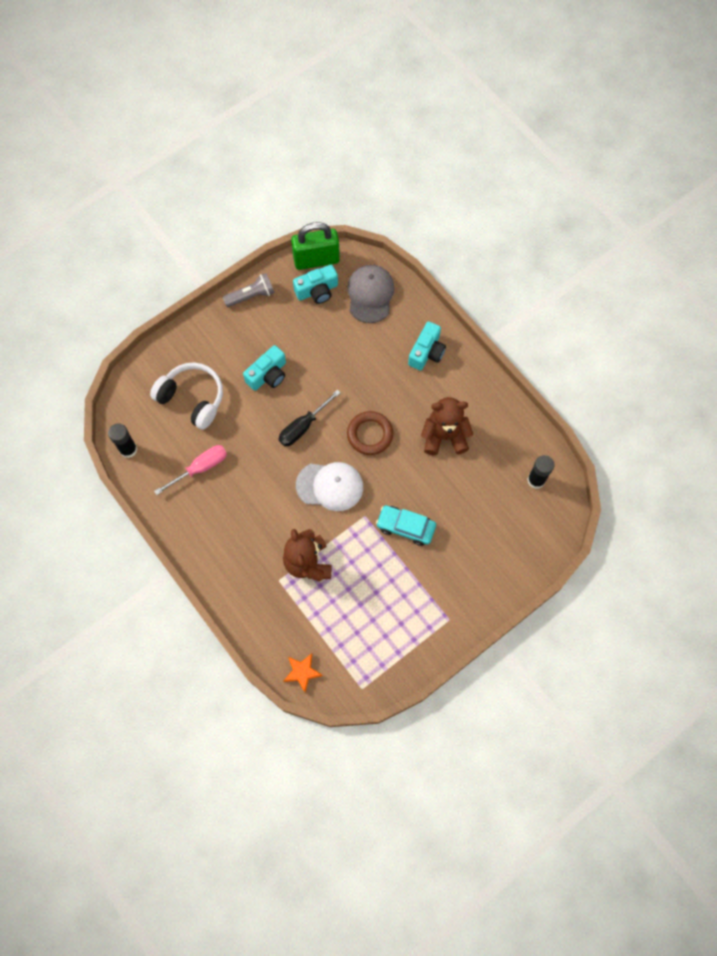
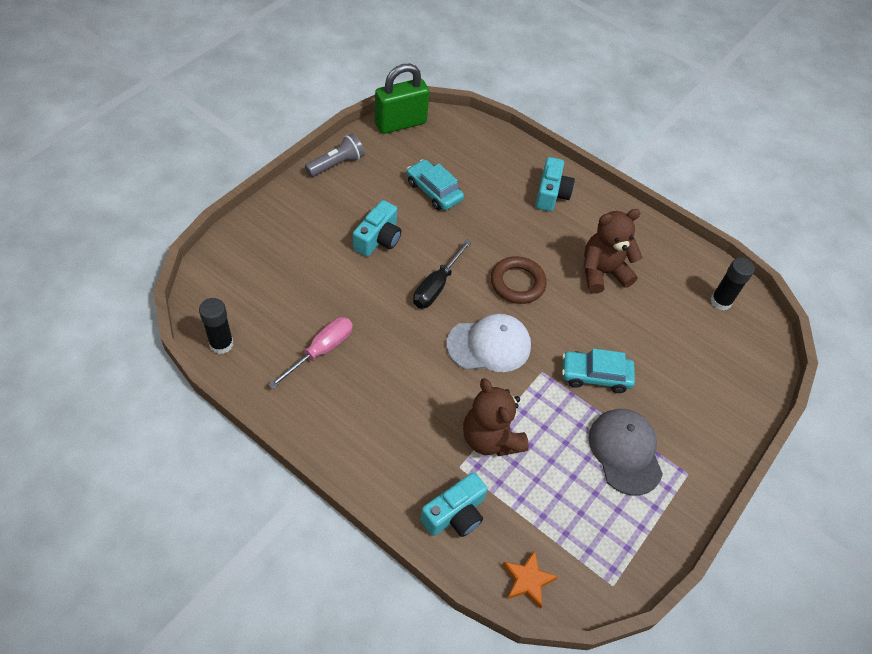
camera: 20 degrees left, 15 degrees down
(192, 398) = (292, 276): white headphones -> none
(317, 291) = (410, 151): turquoise camera -> turquoise camera (455, 514)
(326, 335) = (434, 191): none -> turquoise car
(370, 294) = (470, 148): grey cap -> grey cap (625, 452)

